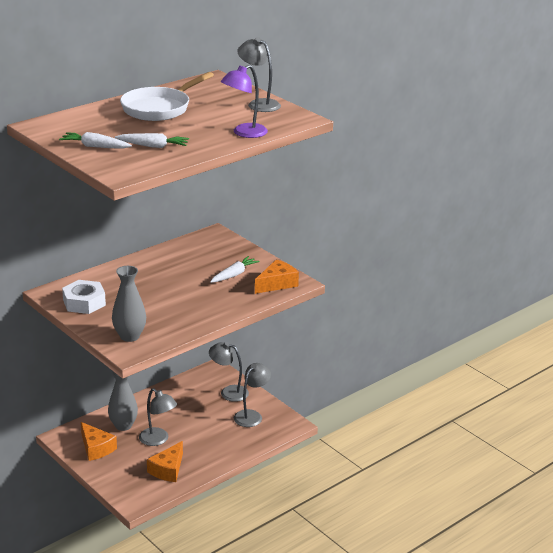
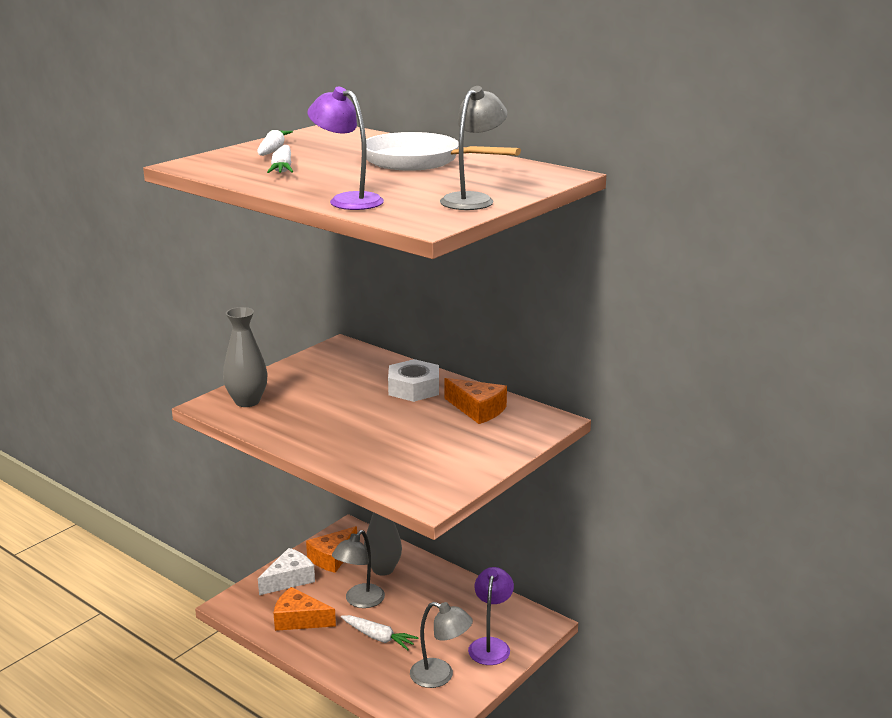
camera: 80 degrees right, 5 degrees down
(84, 302) = (322, 366): white nut -> white nut (413, 388)
(115, 471) = (289, 579): none -> white cheese
(229, 392) = (490, 645): grey lamp -> purple lamp
(234, 274) = (432, 448): white carrot -> white carrot (378, 637)
(277, 284) = (418, 484): orange cheese -> orange cheese (478, 410)

